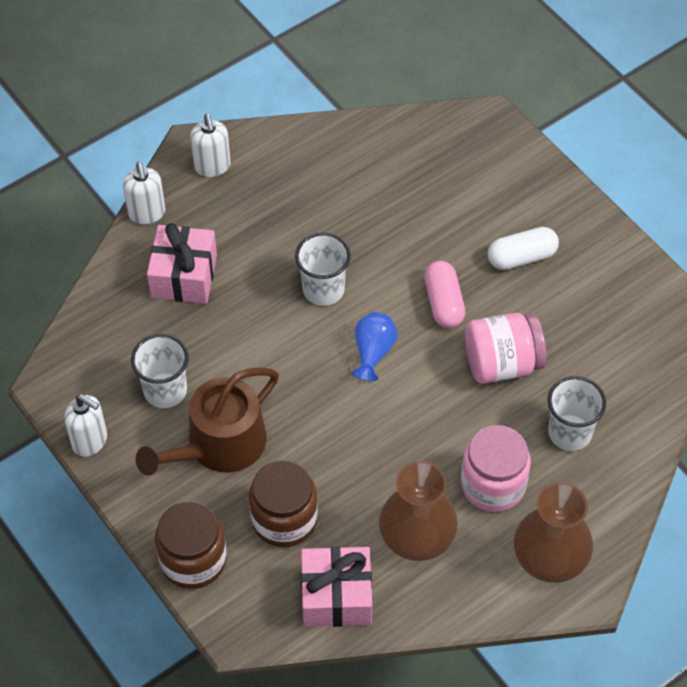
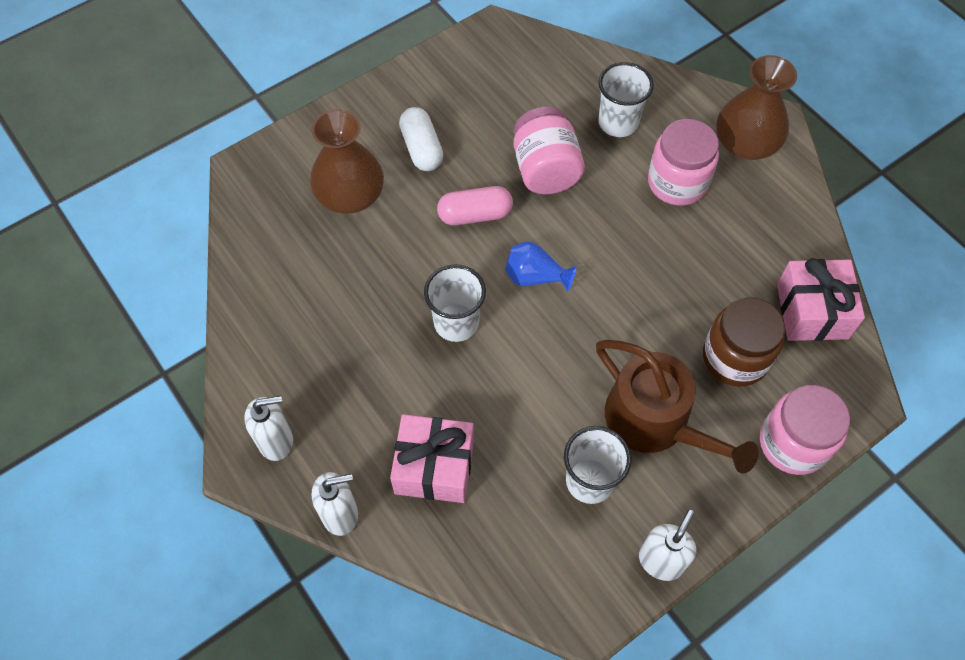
camera: 90 degrees left, 5 degrees up
(193, 560) = (793, 443): brown jar -> pink jar
(417, 536) = (738, 244): brown vase -> brown vase (350, 195)

